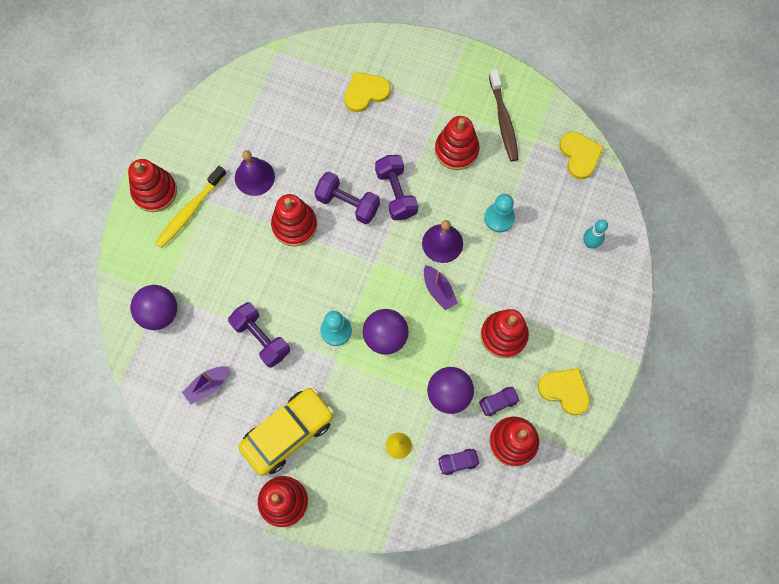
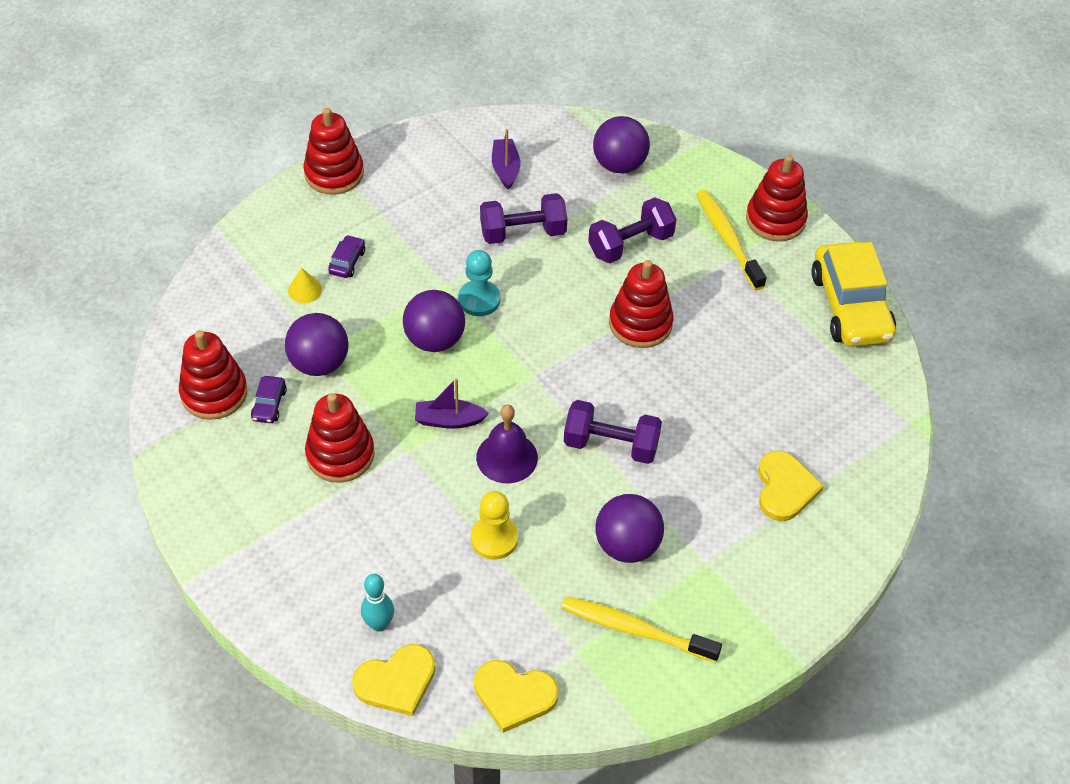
camera: 120 degrees right, 20 degrees down
(254, 177) = (733, 316): purple bell -> none
(288, 433) = (400, 208): yellow car -> yellow car (850, 307)
(348, 204) = (632, 388): purple dumbbell -> purple dumbbell (630, 244)
(456, 150) = (627, 545): red stacking toy -> purple ball
(457, 462) = (240, 331): purple car -> purple car (347, 262)
(499, 218) = (494, 539): turquoise pawn -> yellow pawn
(503, 120) = (635, 630): brown toothbrush -> yellow toothbrush
(565, 390) = (223, 478): yellow heart -> yellow heart (396, 681)

